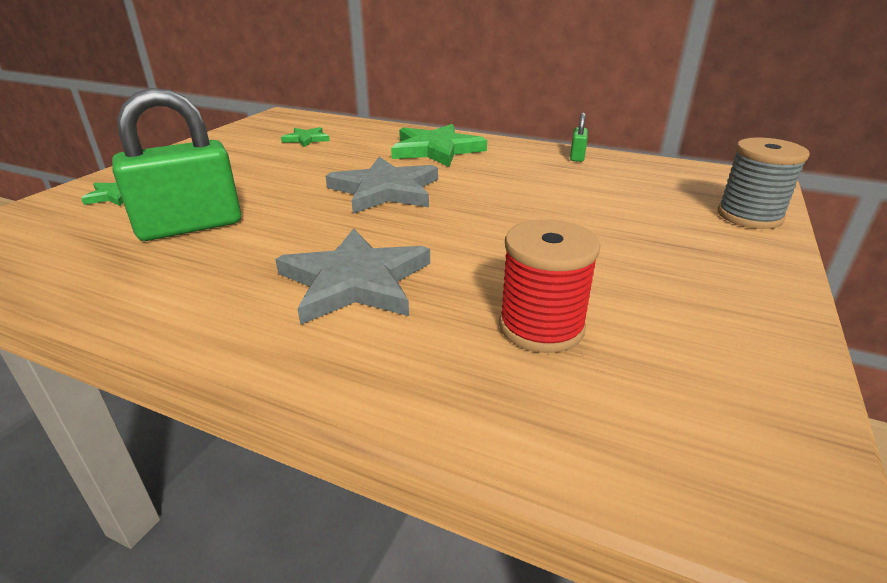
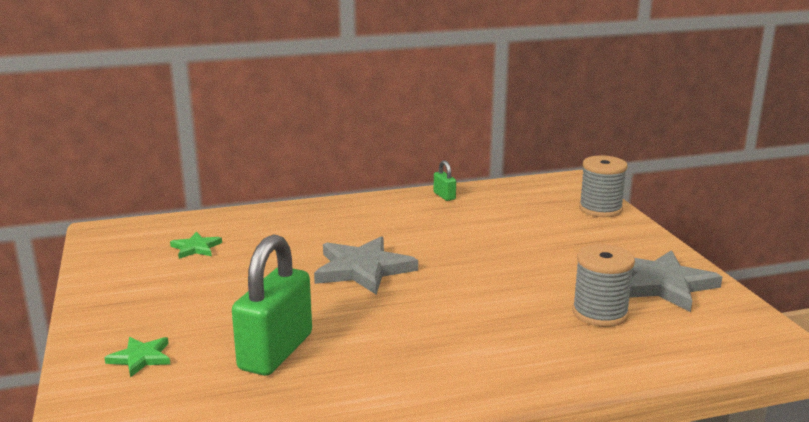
camera: 40 degrees left, 10 degrees down
(355, 281) = (468, 334): grey star -> grey star (662, 284)
(436, 149) = (332, 222): green star -> none
(541, 327) = (600, 313): red spool -> grey spool

